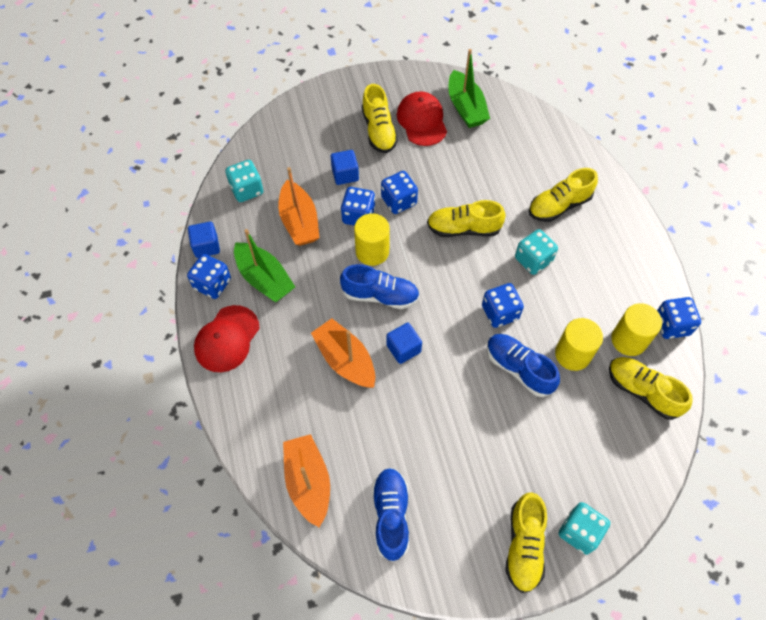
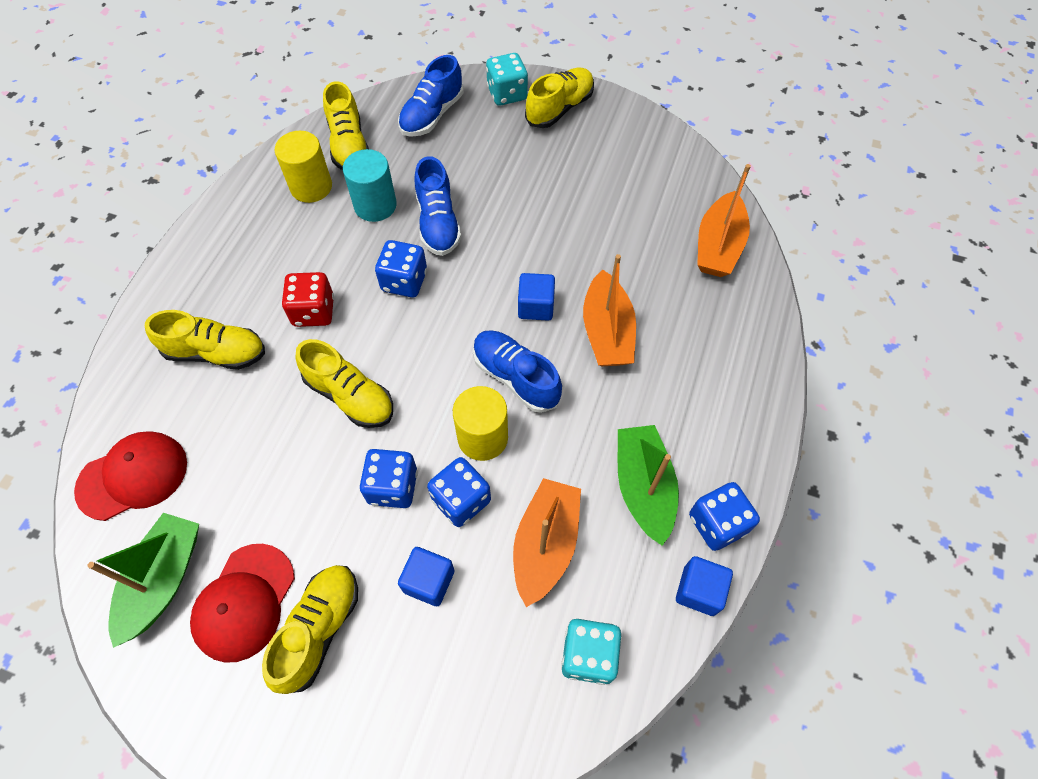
camera: 145 degrees left, 0 degrees up
(227, 339) = (732, 436): red cap -> red cap (133, 476)
(391, 515) = (656, 183): blue shoe -> blue shoe (432, 115)
(533, 260) = (313, 311): turquoise dice -> red dice
(572, 354) = (375, 205): yellow cylinder -> turquoise cylinder
(671, 325) = (258, 175): blue dice -> none

